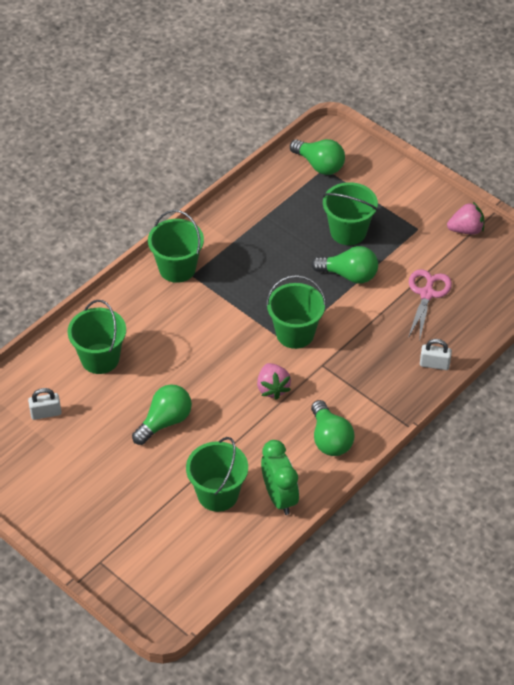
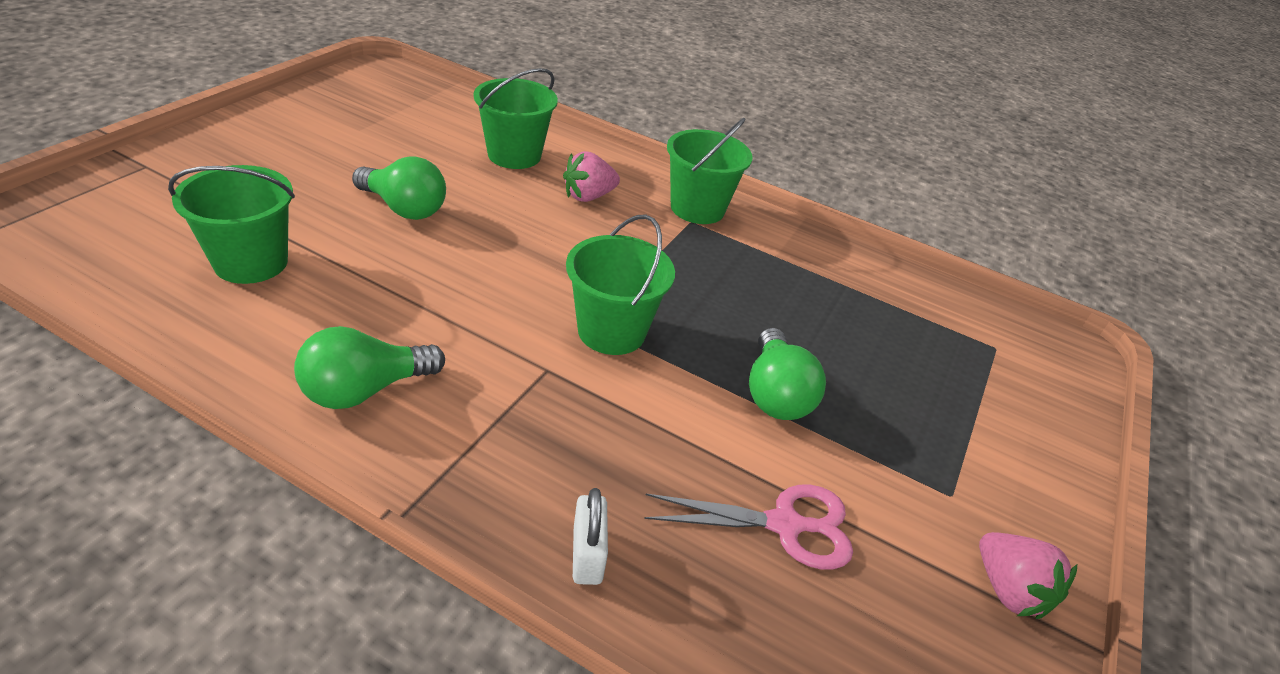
camera: 70 degrees right, 10 degrees down
(46, 413) = (416, 122): white padlock -> none
(272, 388) = (482, 311): pink strawberry -> pink strawberry (588, 196)
(279, 497) = (229, 331): green clock -> none
(319, 165) = (998, 341): green light bulb -> none
(348, 231) = (877, 387): green bucket -> none

